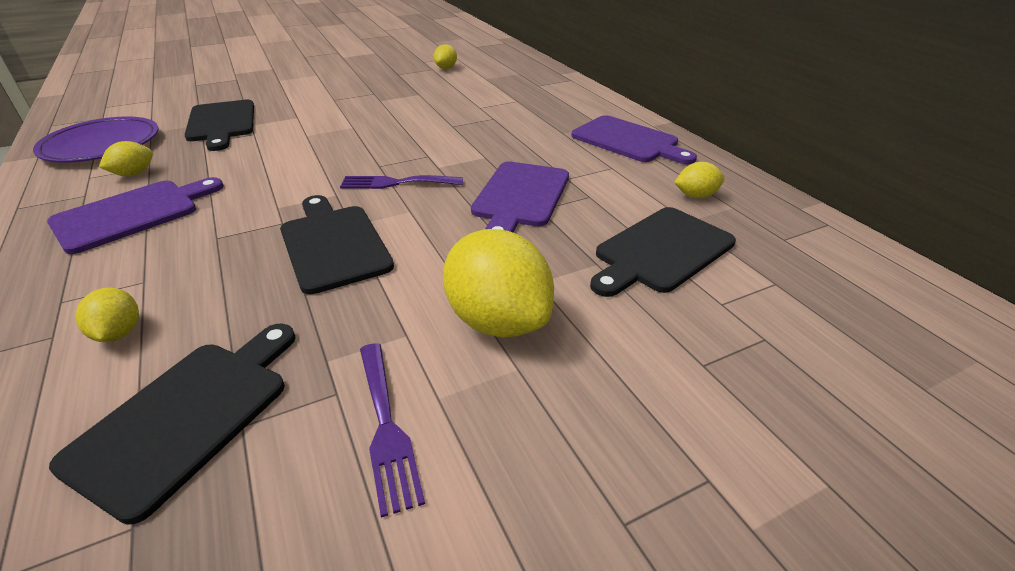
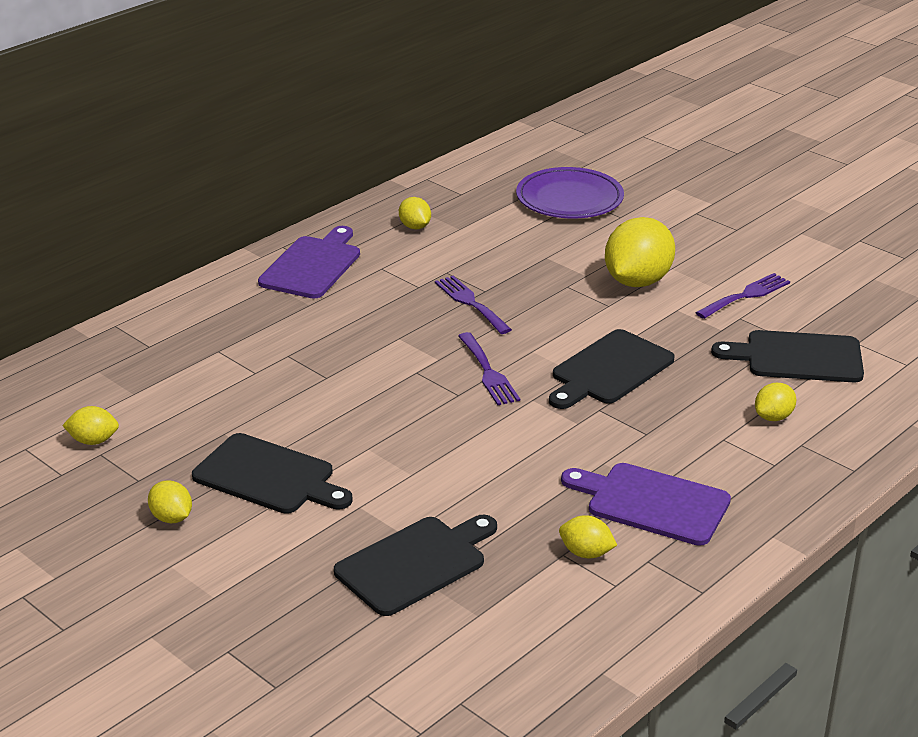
camera: 110 degrees left, 5 degrees down
(101, 145) = (540, 633): purple plate -> purple plate (569, 199)
(354, 77) = (171, 518): none -> yellow lemon
(520, 197) = (470, 303): purple cutting board -> purple fork
(661, 251) = (512, 235): black cutting board -> black cutting board (269, 476)

